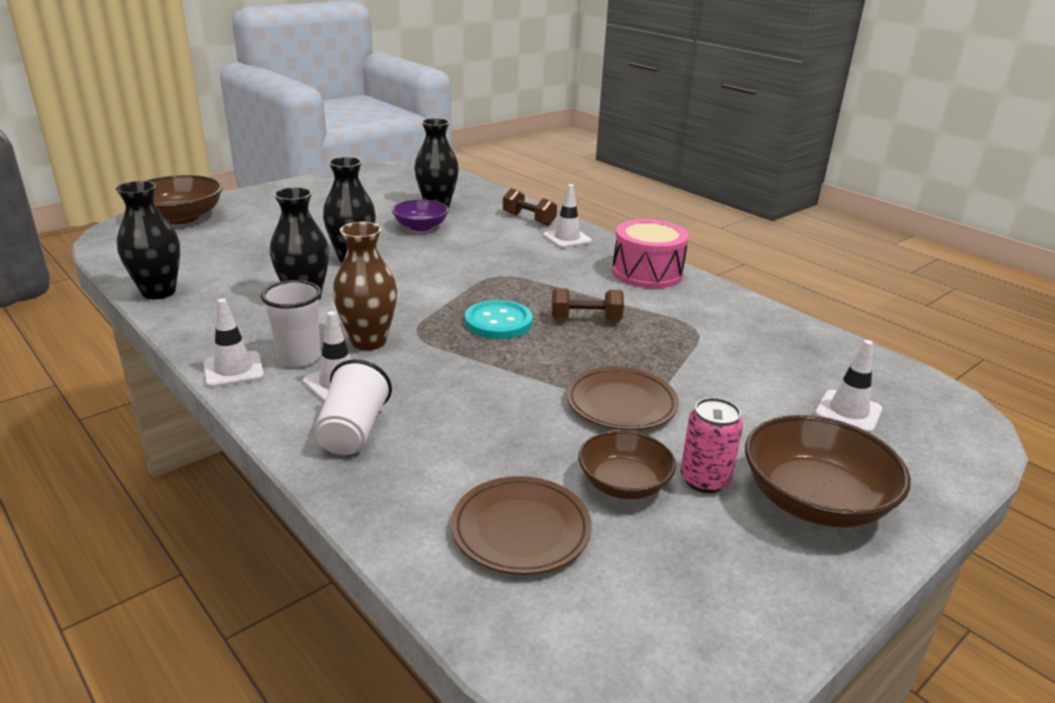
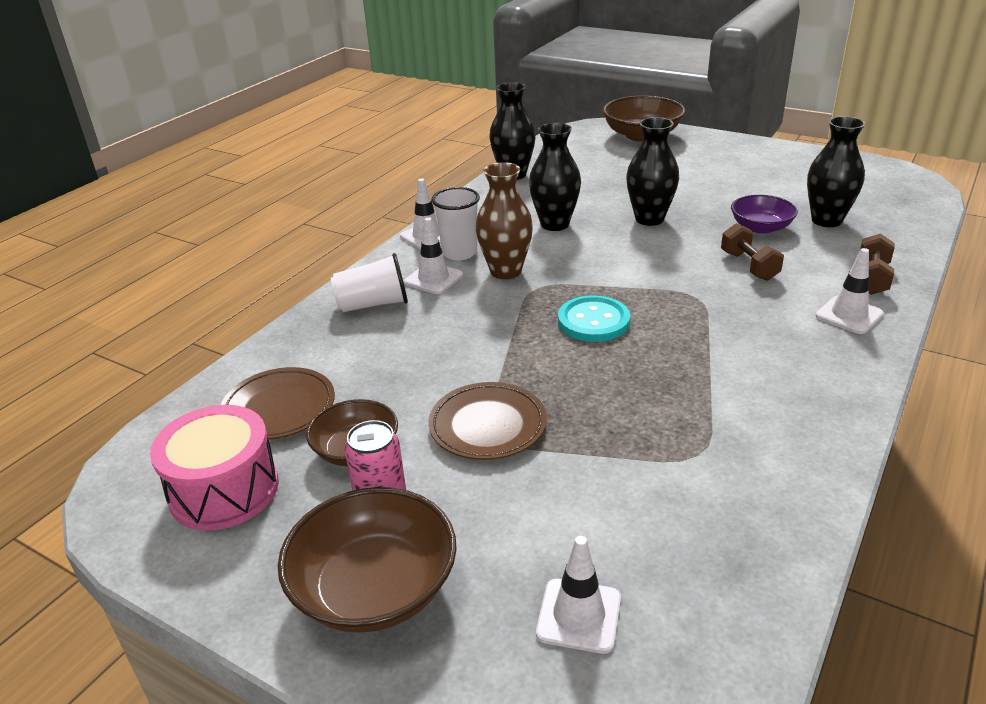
camera: 75 degrees right, 5 degrees up
(586, 319) = (646, 370): brown dumbbell -> brown dumbbell (749, 266)
(647, 273) = (819, 392): pink drum -> pink drum (224, 490)

